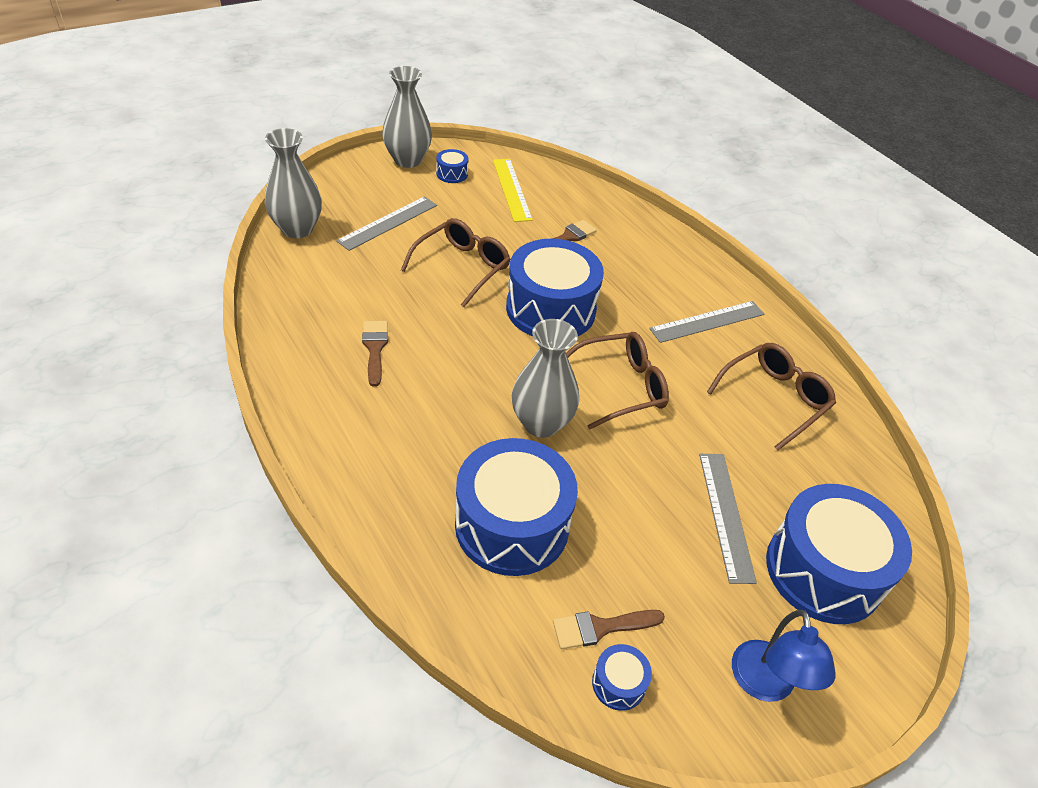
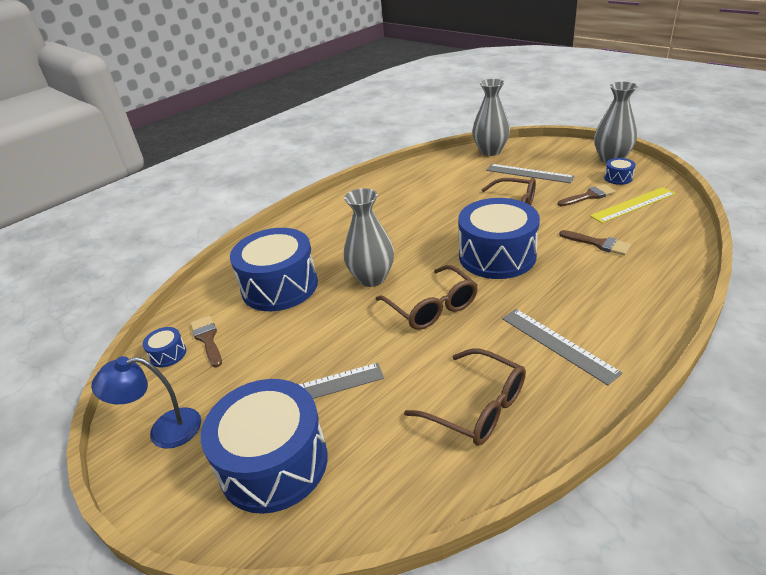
camera: 85 degrees right, 10 degrees down
(375, 348) = (403, 203): brown brush -> brown brush (589, 196)

